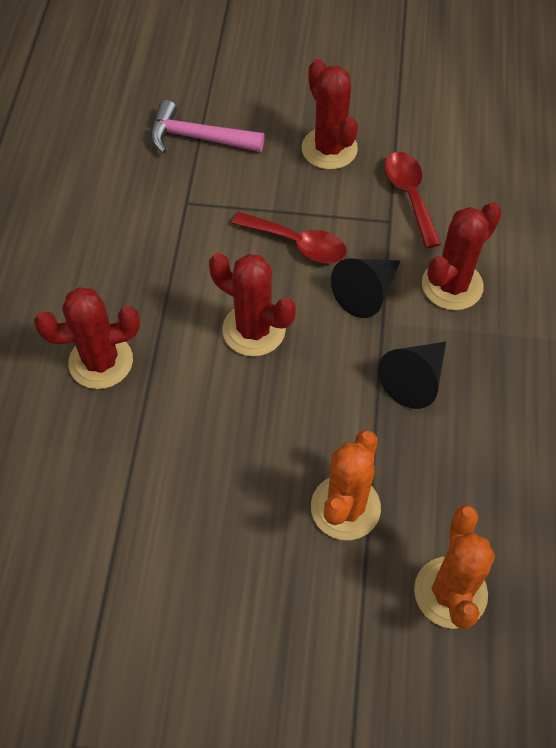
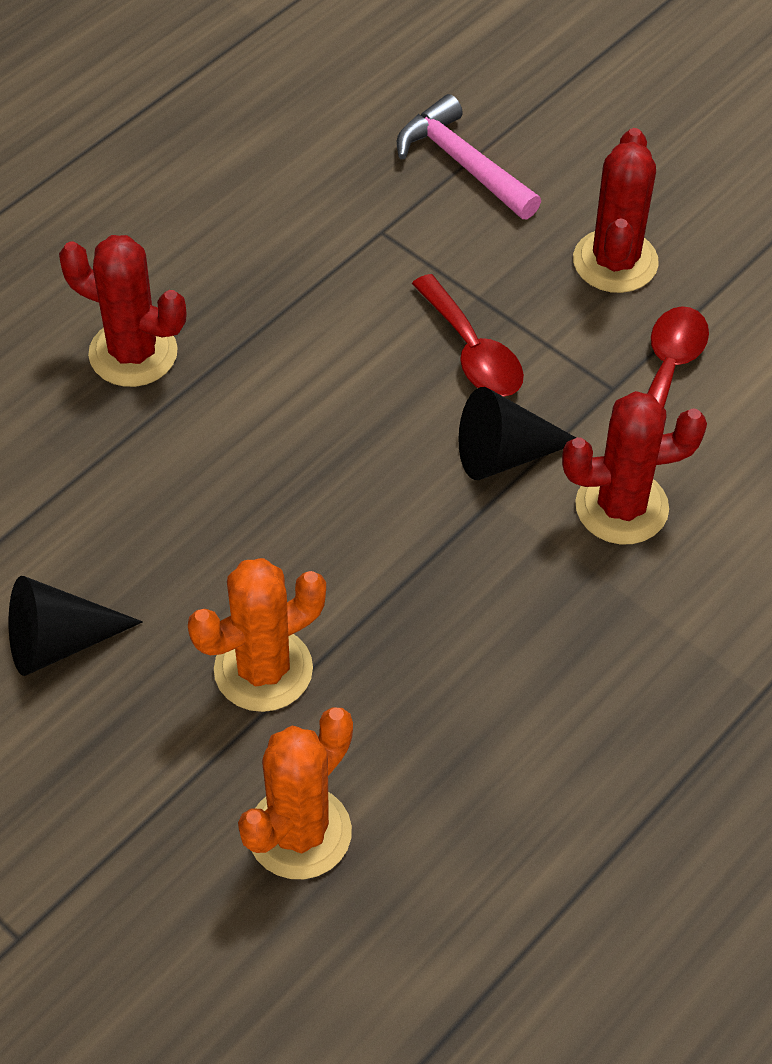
camera: 35 degrees right, 5 degrees down
(254, 330) = (332, 418): red cactus -> none
(415, 380) = (472, 585): black cone -> black cone (58, 642)

